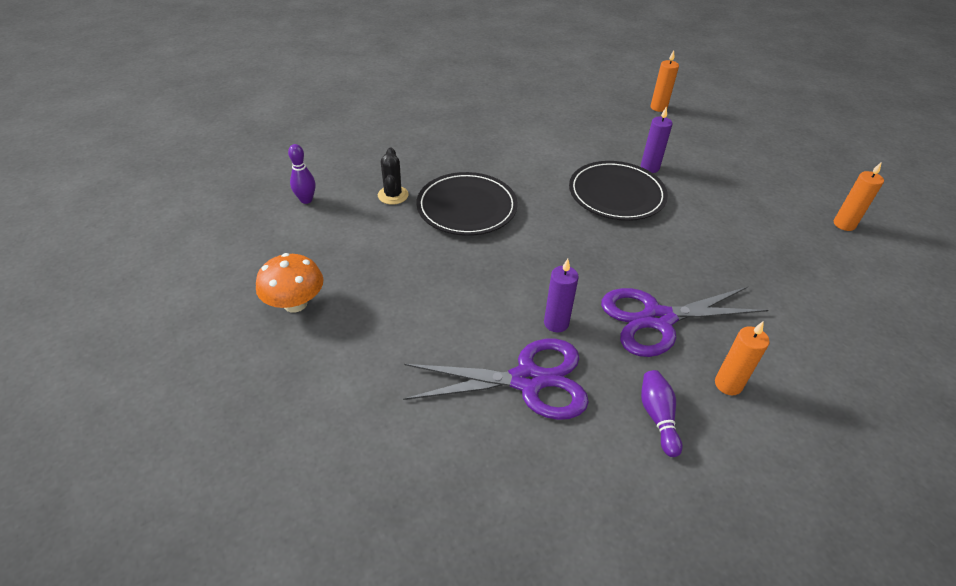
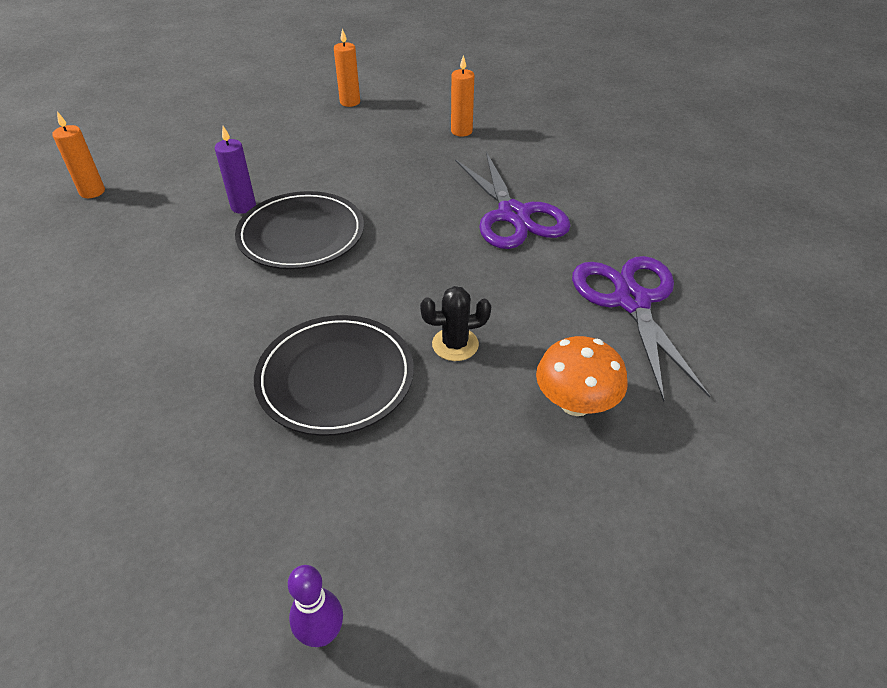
camera: 95 degrees left, 0 degrees up
(295, 303) = (602, 565): orange mushroom -> orange mushroom (575, 403)
(393, 195) = (305, 481): black cactus -> black cactus (455, 344)
(556, 323) = (543, 282): purple candle -> none
(658, 417) = (633, 221): purple bowling pin -> none
(728, 384) = (579, 183): orange candle -> orange candle (461, 131)

